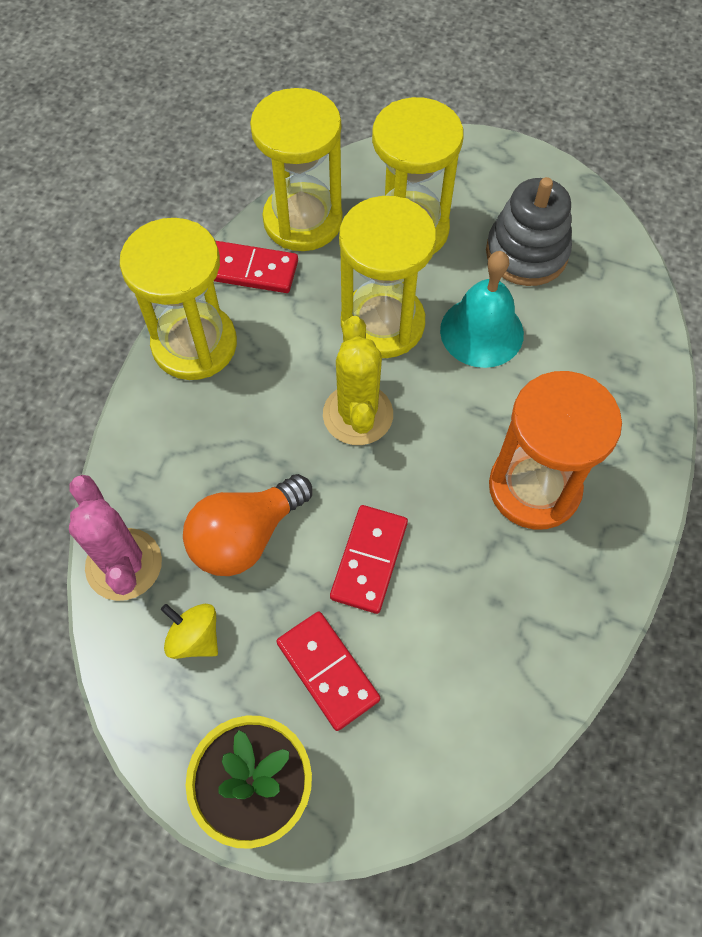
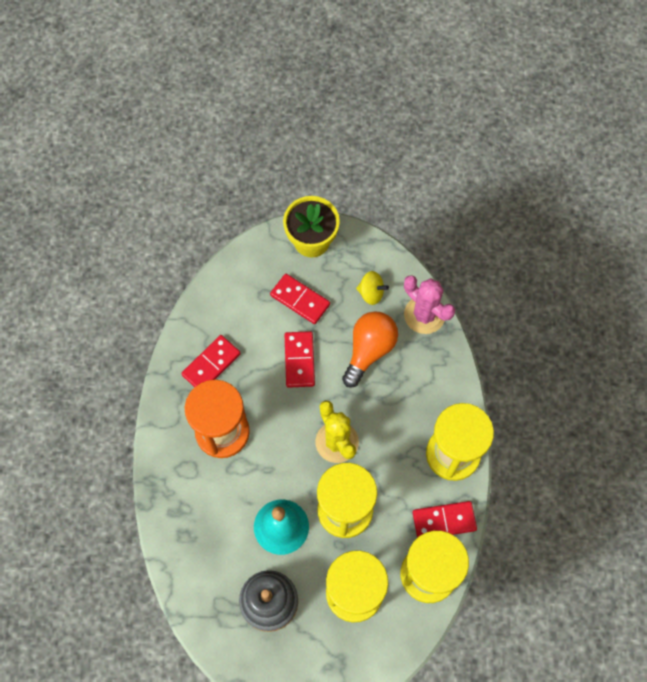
camera: 160 degrees right, 5 degrees up
(525, 605) = (211, 364): none -> red domino

